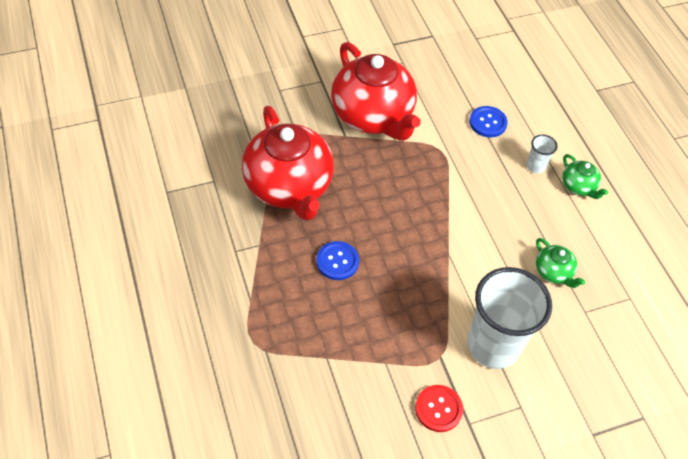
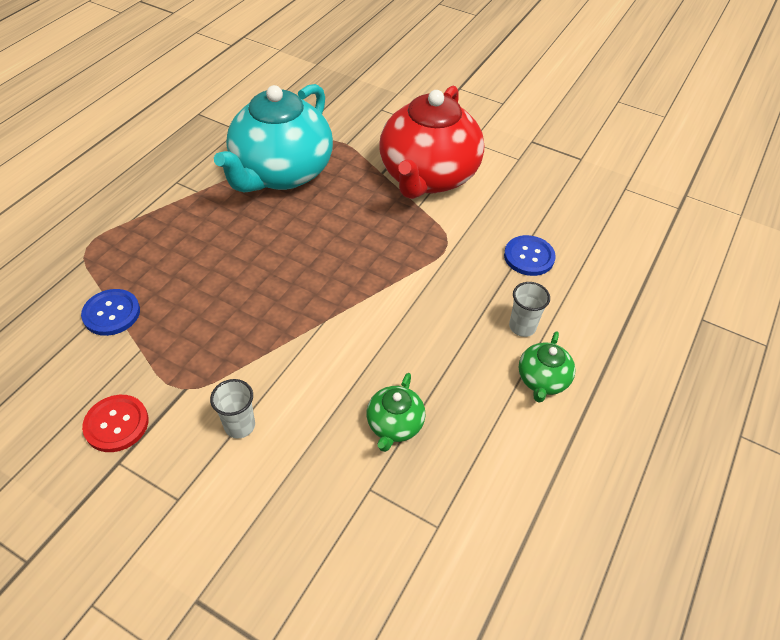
camera: 50 degrees right, 5 degrees down
(289, 187) = (281, 173): red teapot -> turquoise teapot
(337, 261) = (229, 248): blue button -> blue button (111, 313)
(493, 345) = (239, 426): white cup -> white cup, size x0.42

